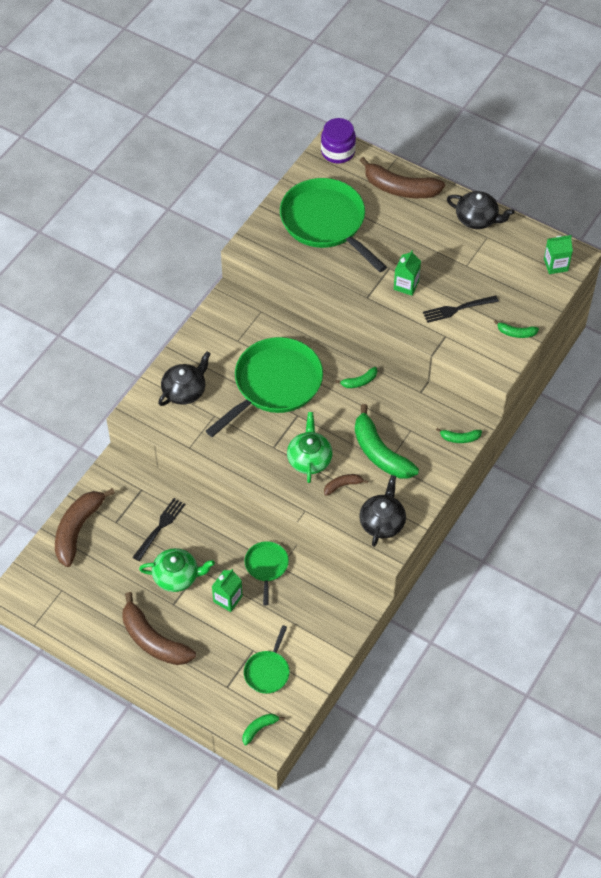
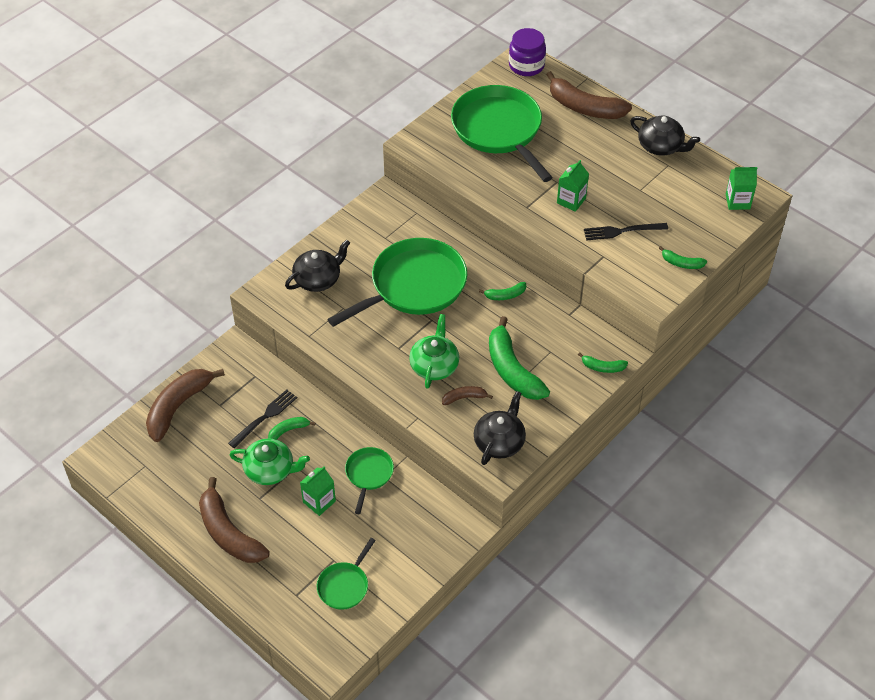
camera: 10 degrees right, 5 degrees down
(259, 729) = (321, 646): green banana -> green banana (288, 430)

